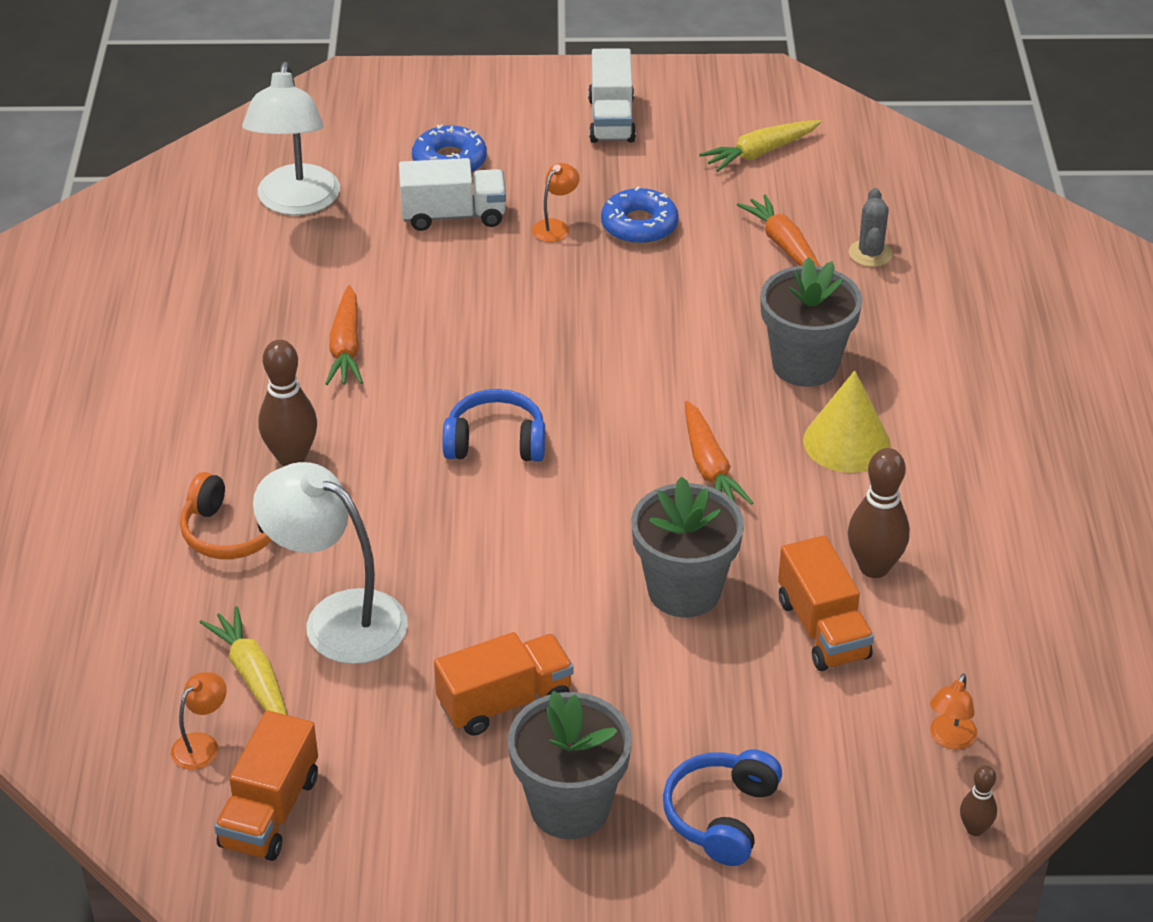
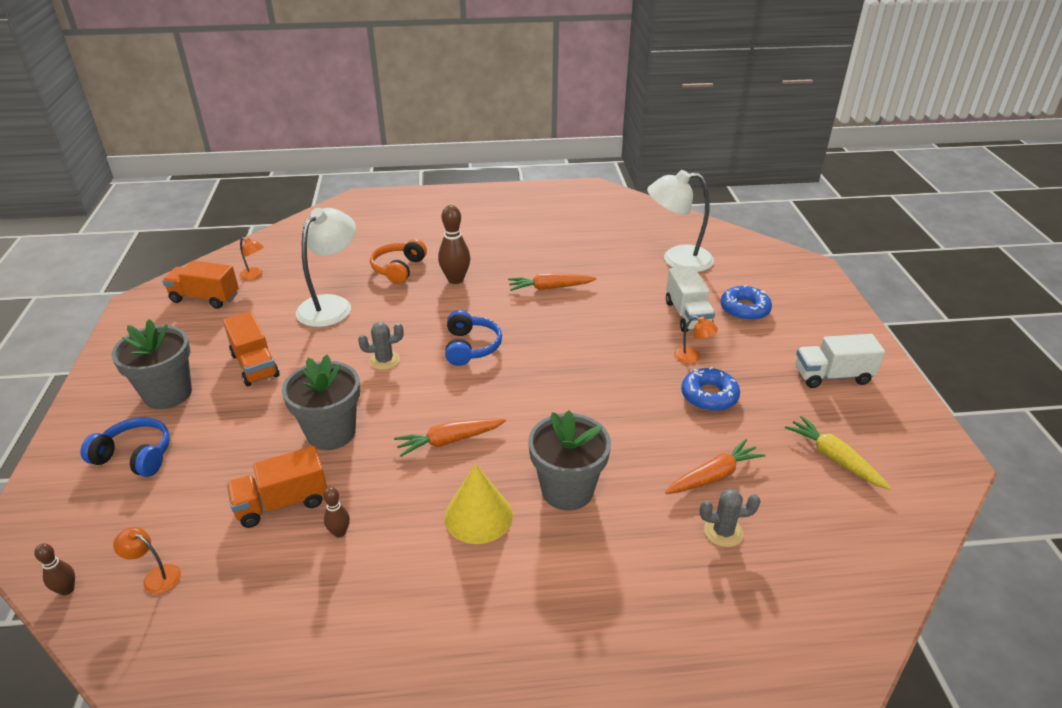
camera: 85 degrees right, 5 degrees down
(253, 677) = (295, 284): yellow carrot -> none
(516, 540) = (384, 360): none -> grey cactus
(874, 567) = (339, 532): brown bowling pin -> brown bowling pin, size x0.54

